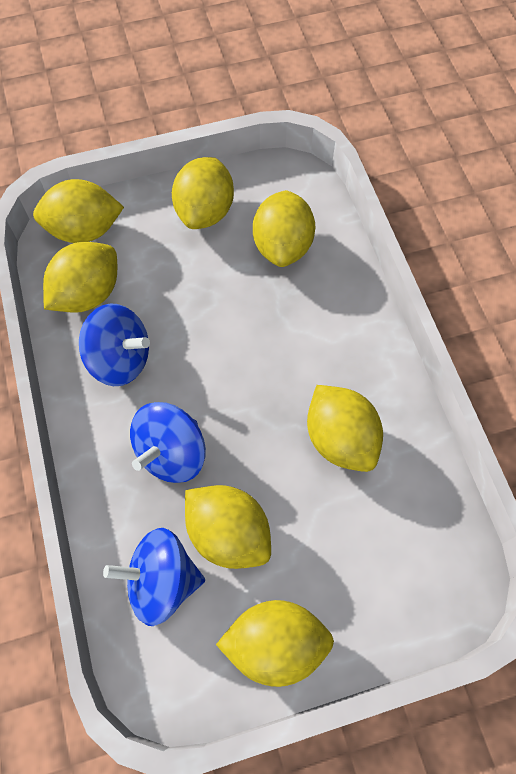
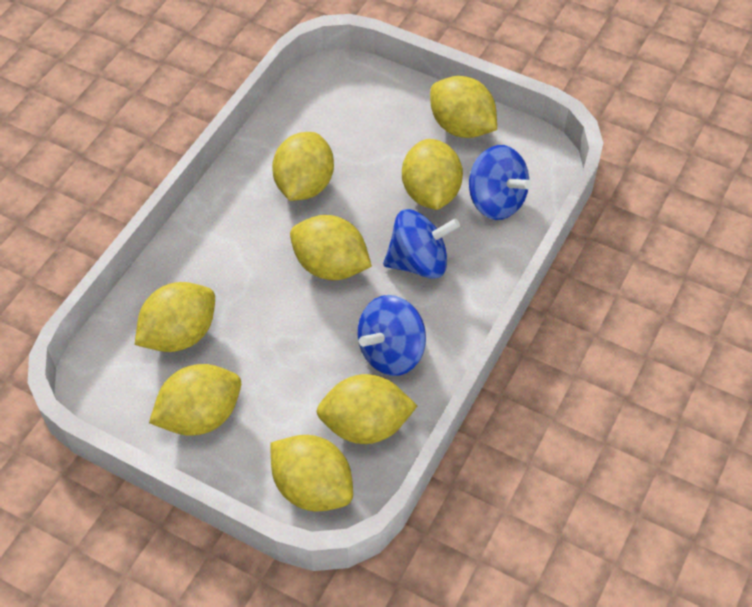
camera: 135 degrees left, 10 degrees down
(120, 359) = (391, 352): blue spinning top -> blue spinning top turned 105 degrees counterclockwise
(238, 386) = (330, 266): none -> yellow lemon

